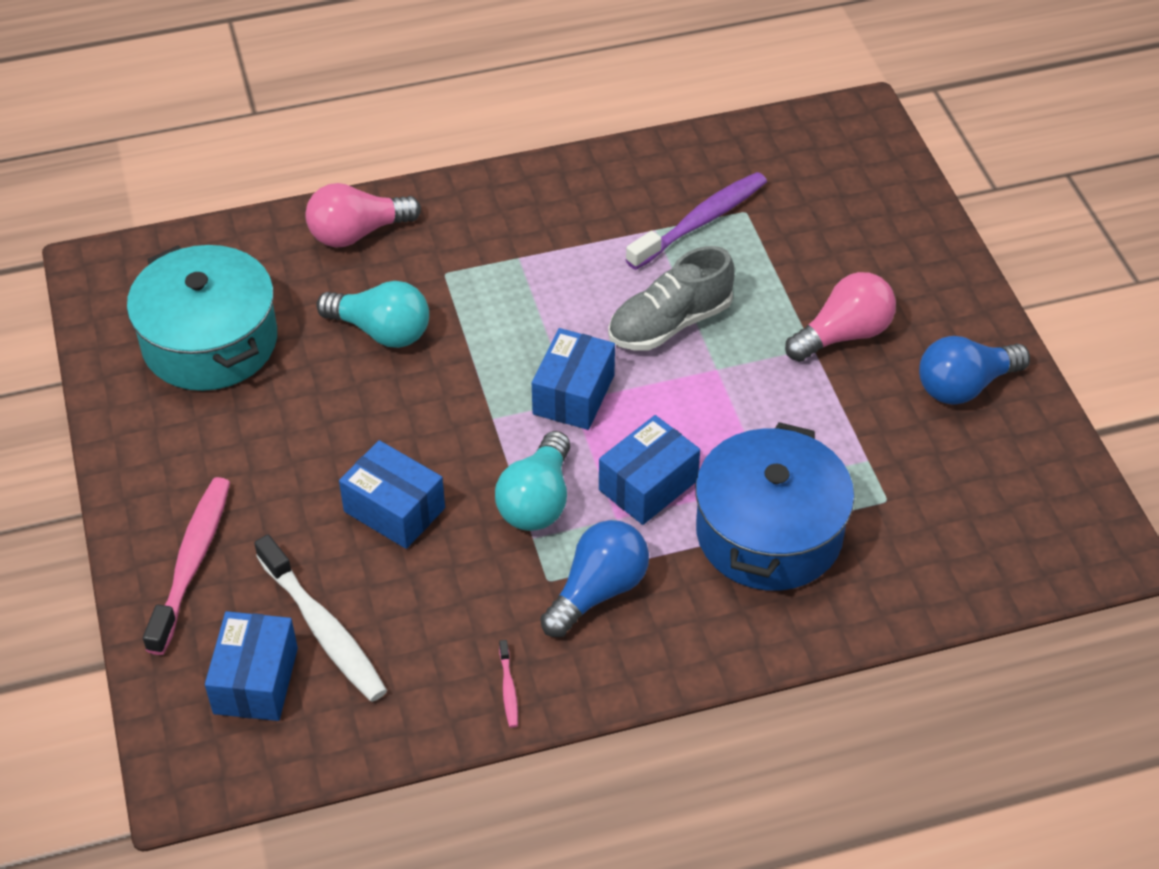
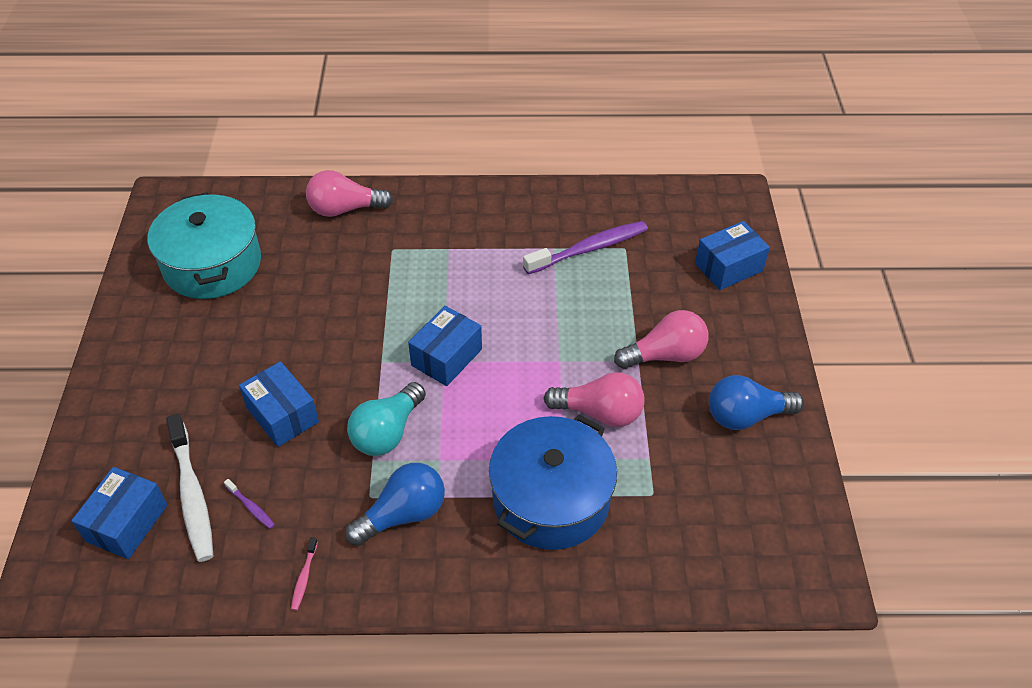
camera: 15 degrees right, 0 degrees up
(192, 562) = (126, 421): pink toothbrush -> none
(381, 331) = (331, 281): turquoise light bulb -> none
(405, 626) = (251, 507): none -> purple toothbrush
(648, 485) = (473, 439): blue box -> blue box (728, 267)
(669, 323) = (537, 319): grey shoe -> none
(789, 420) = (600, 412): none -> pink light bulb

